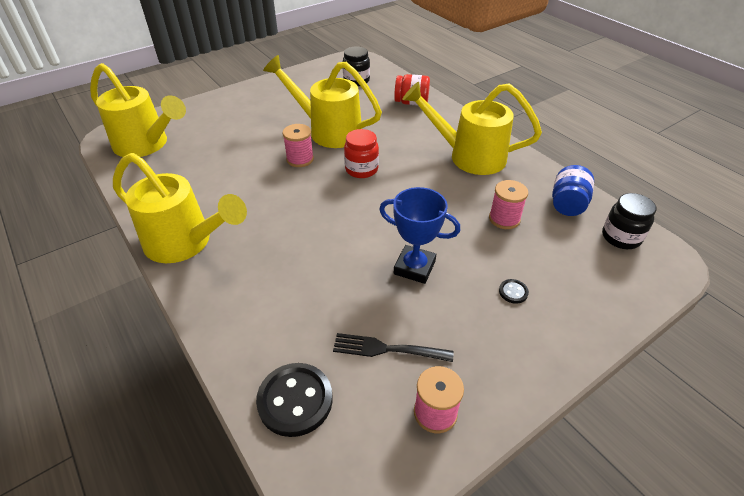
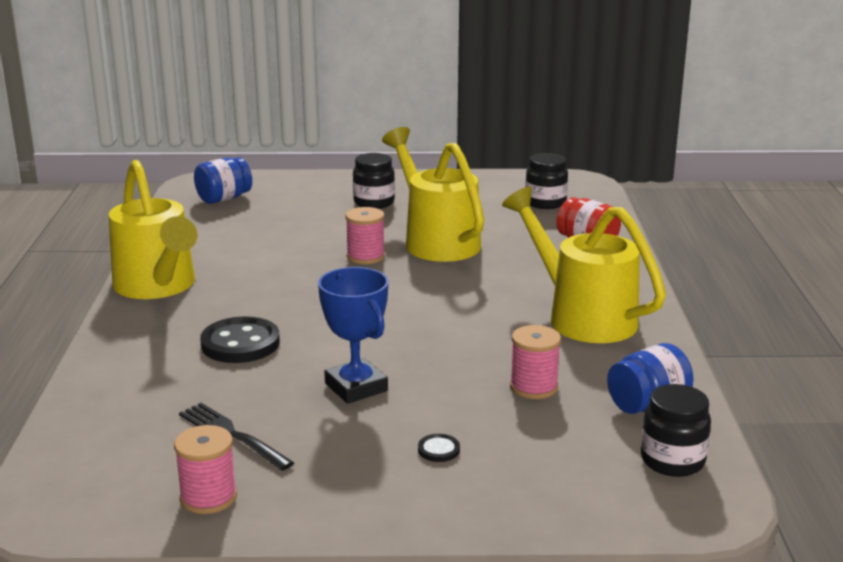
camera: 35 degrees right, 20 degrees down
(146, 145) = (224, 198): yellow watering can -> blue jar
(255, 114) = (374, 203): none -> black jar
(295, 400) = (99, 432): black button -> black button (240, 343)
(361, 169) = (423, 286): red jar -> none

